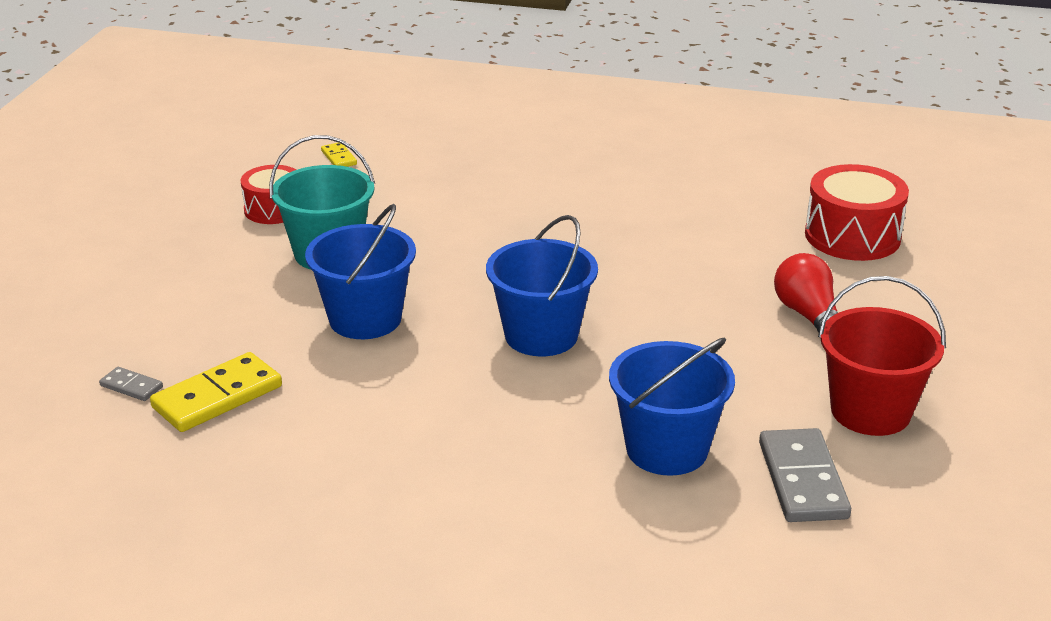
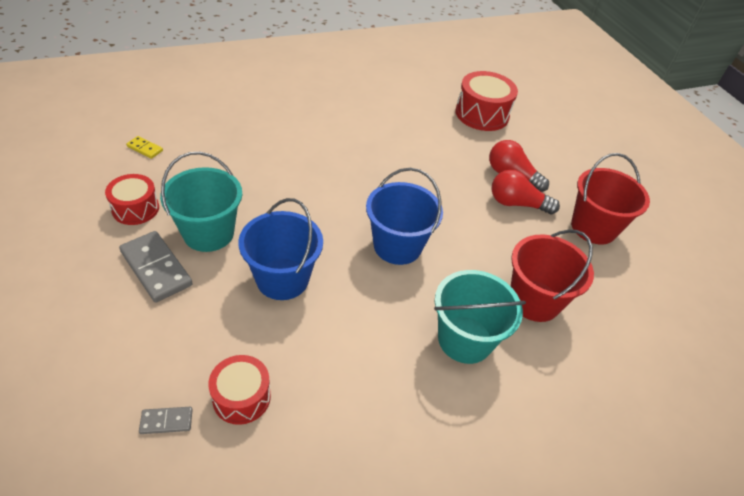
camera: 40 degrees left, 15 degrees up
(217, 397) = (241, 397): yellow domino -> red drum
(521, 448) = (465, 339): none -> turquoise bucket
(666, 449) = (534, 300): blue bucket -> red bucket
(775, 348) = (517, 204): none -> red light bulb
(802, 480) = (609, 289): grey domino -> grey domino (156, 268)

